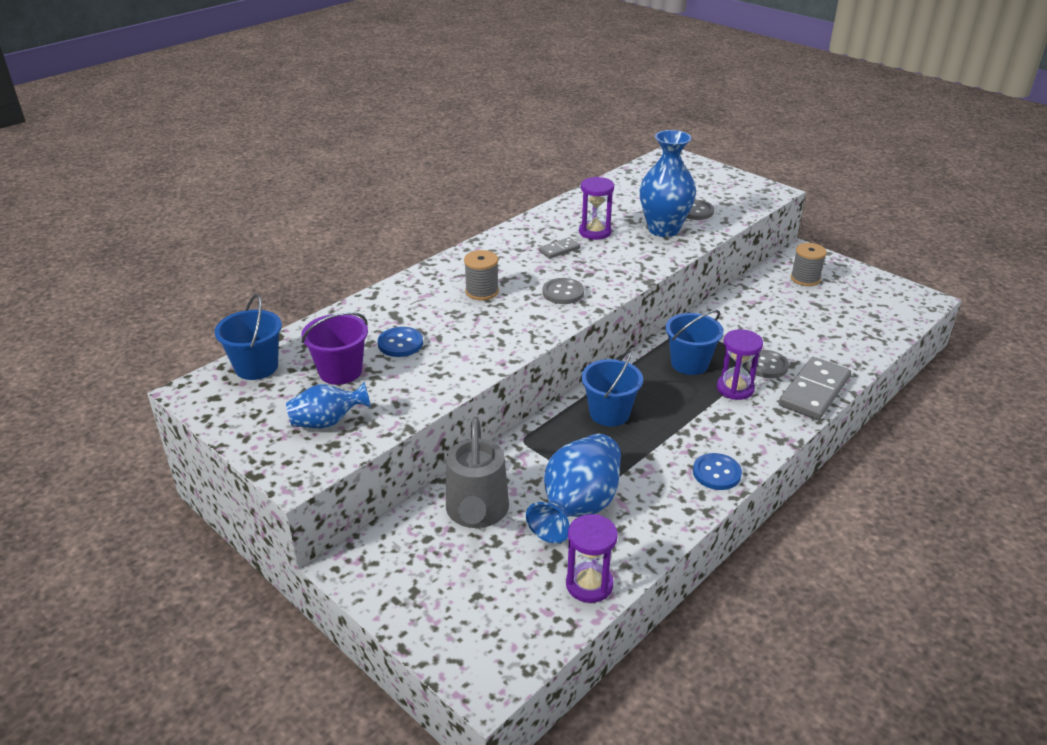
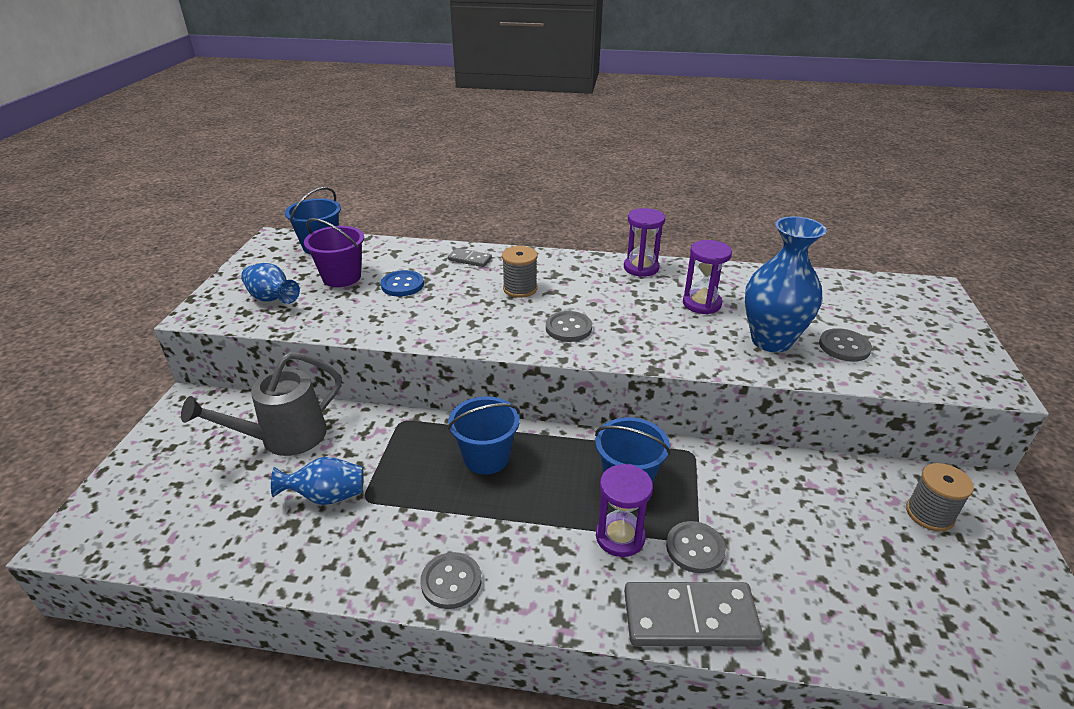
camera: 55 degrees right, 0 degrees up
(559, 250) = (640, 298): grey domino -> grey domino (469, 259)
(577, 508) = (326, 496): blue vase -> blue vase, size x0.60
(589, 584) = (219, 551): purple hourglass -> purple hourglass (641, 268)
(716, 473) = (451, 581): blue button -> grey button

